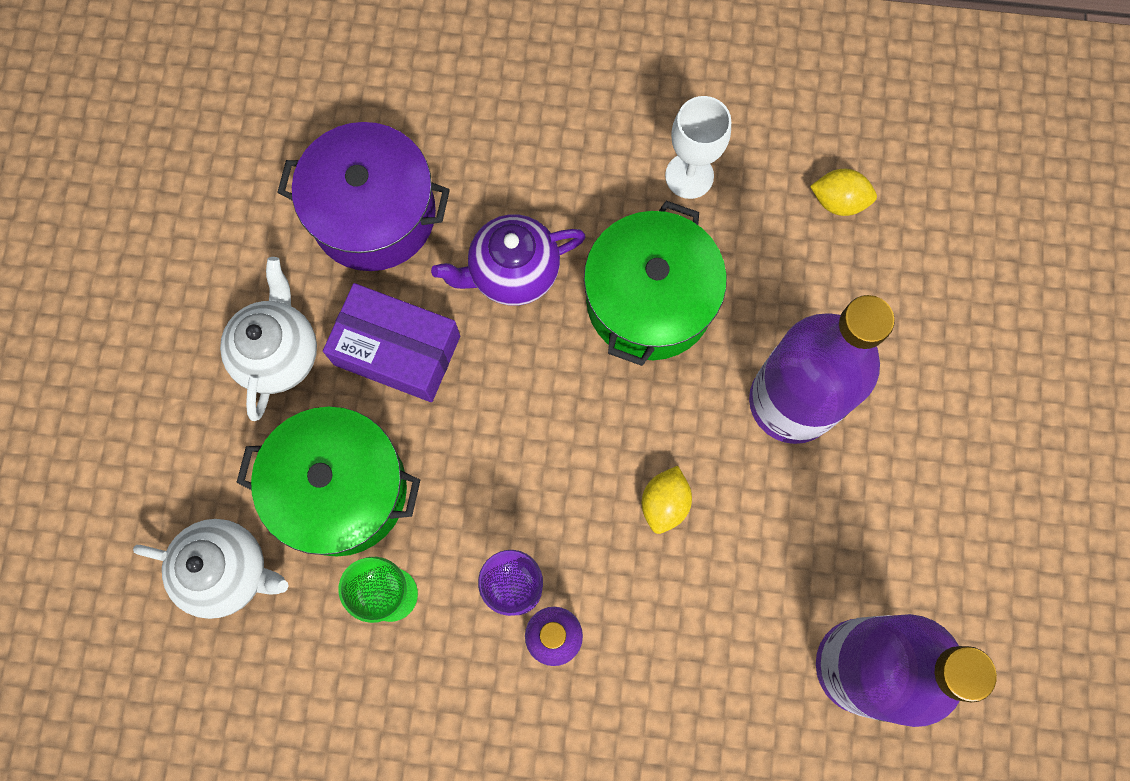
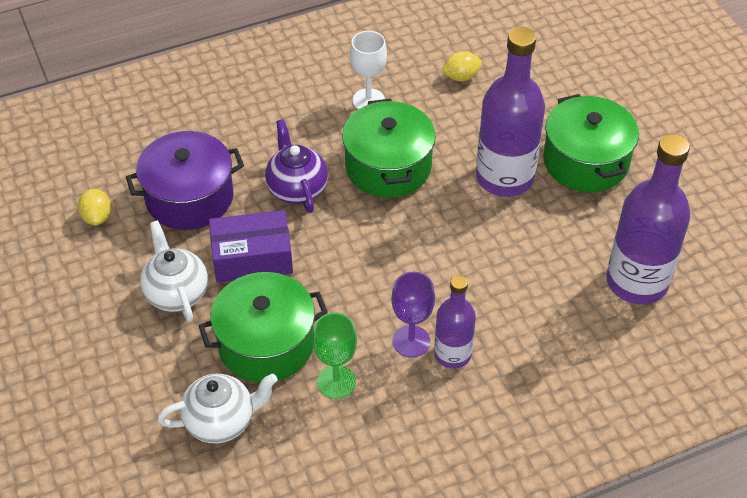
camera: 30 degrees left, 25 degrees down
(512, 272) = (297, 189): purple teapot -> purple teapot turned 120 degrees clockwise
(664, 503) = (468, 258): yellow lemon -> yellow lemon (97, 217)
(919, 435) = (585, 161): none -> green pot

